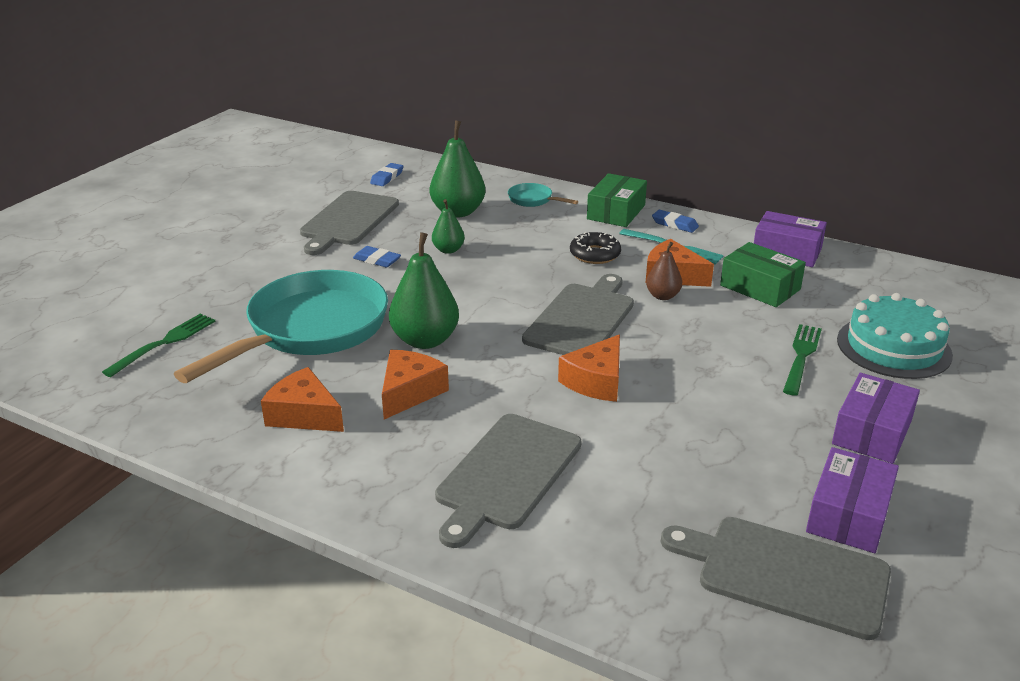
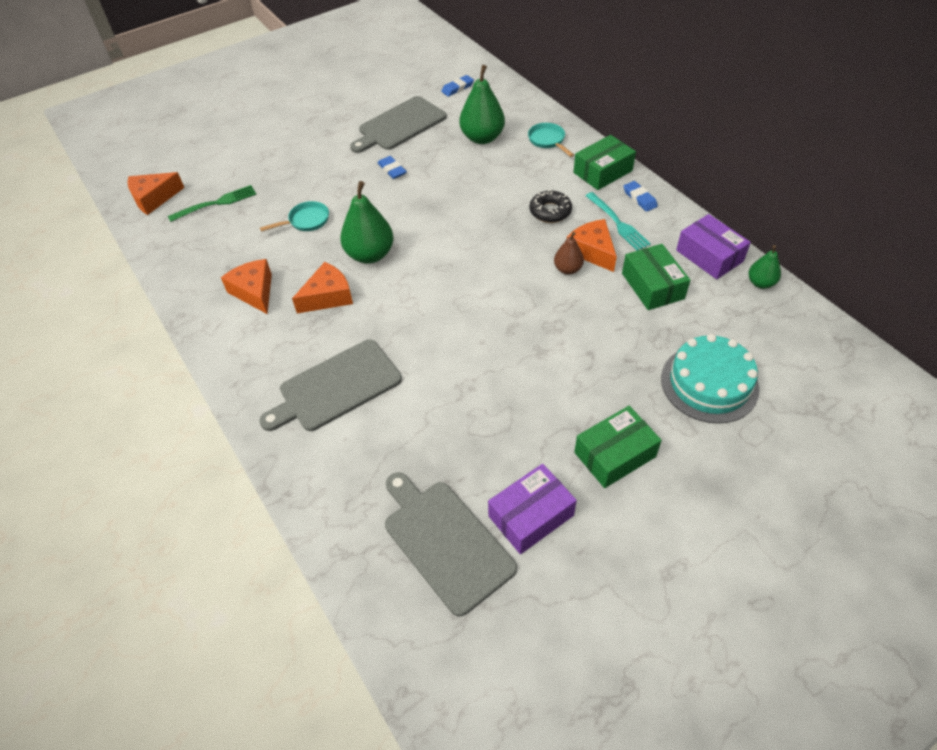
camera: 30 degrees right, 20 degrees up
(310, 330) = (306, 221): turquoise pan -> turquoise pan, size x0.40
(448, 250) = (447, 174): green pear -> green pear (760, 283)
(581, 319) = (490, 271): grey cutting board -> none
(596, 381) = (454, 332): orange cheese -> orange cheese (154, 198)
(801, 356) = (624, 365): green fork -> none
(872, 432) = (614, 454): purple box -> green box

